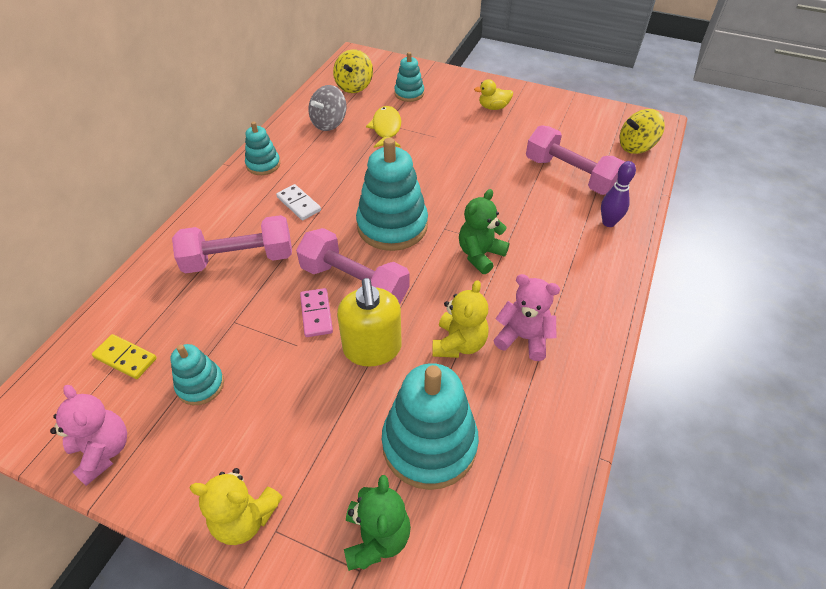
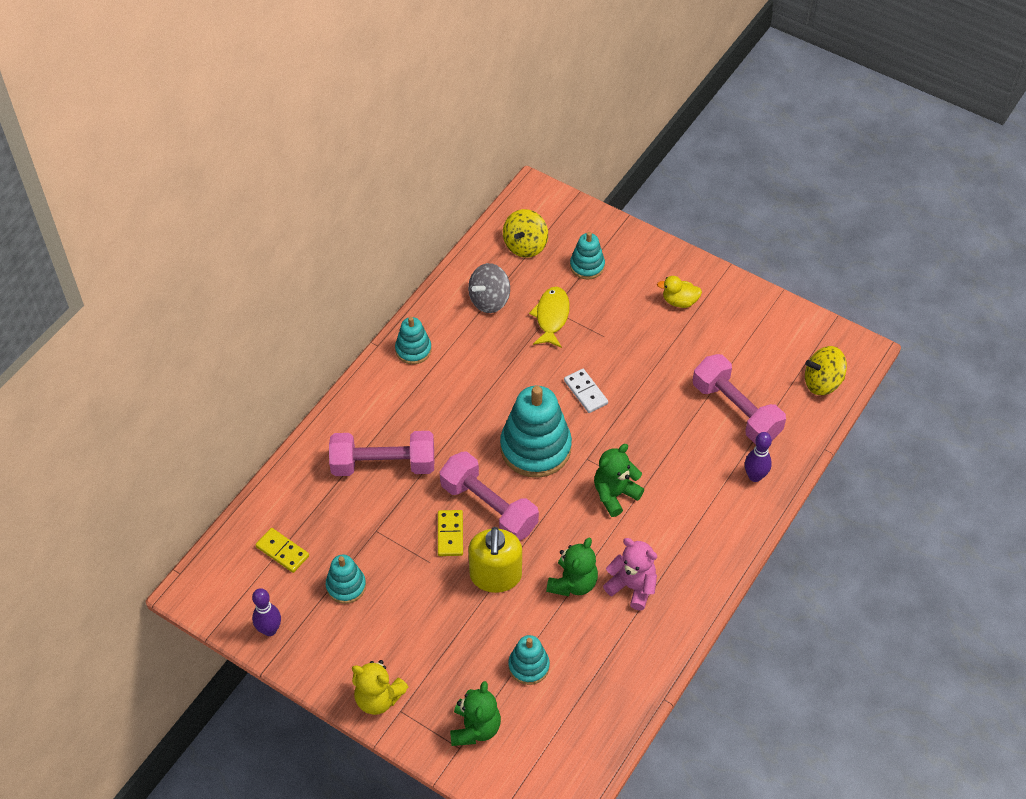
camera: 10 degrees right, 5 degrees up
(103, 451) = (269, 630): pink teddy bear -> purple bowling pin
(299, 204) = (446, 407): white domino -> white domino (586, 392)
(316, 314) = (450, 534): pink domino -> yellow domino
(429, 444) = (528, 666): turquoise stacking toy -> turquoise stacking toy, size x0.53
(459, 343) = (573, 583): yellow teddy bear -> green teddy bear

